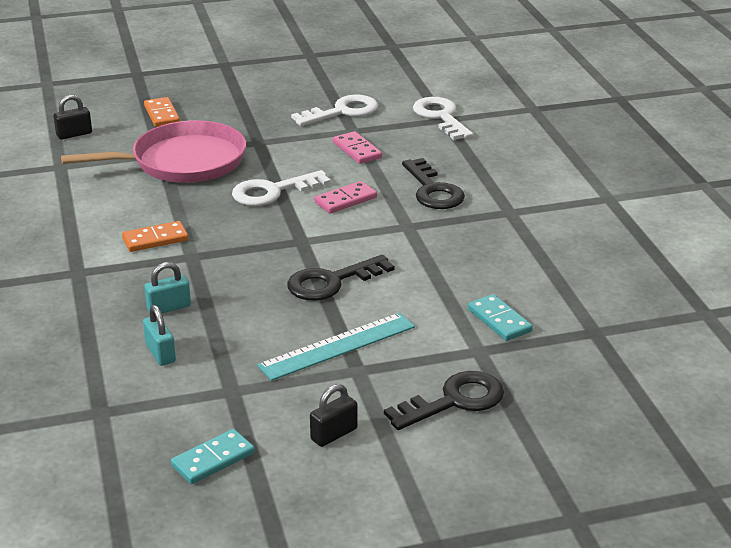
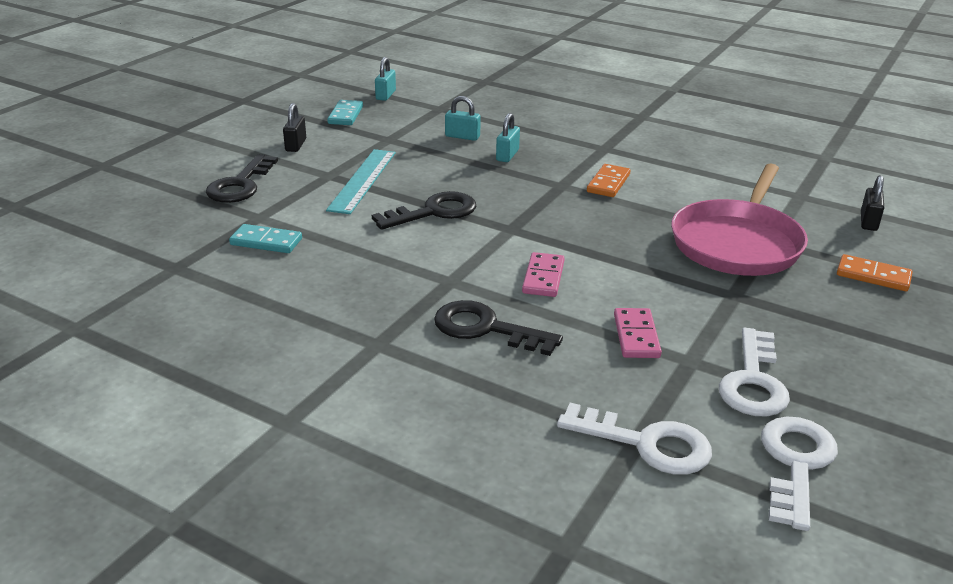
camera: 135 degrees right, 0 degrees up
(112, 474) = (385, 95): none -> turquoise padlock
(272, 192) = (614, 254): white key -> white key (796, 463)
(331, 282) = (434, 212): black key -> black key turned 45 degrees clockwise
(357, 150) = (636, 336): pink domino -> pink domino turned 75 degrees clockwise

